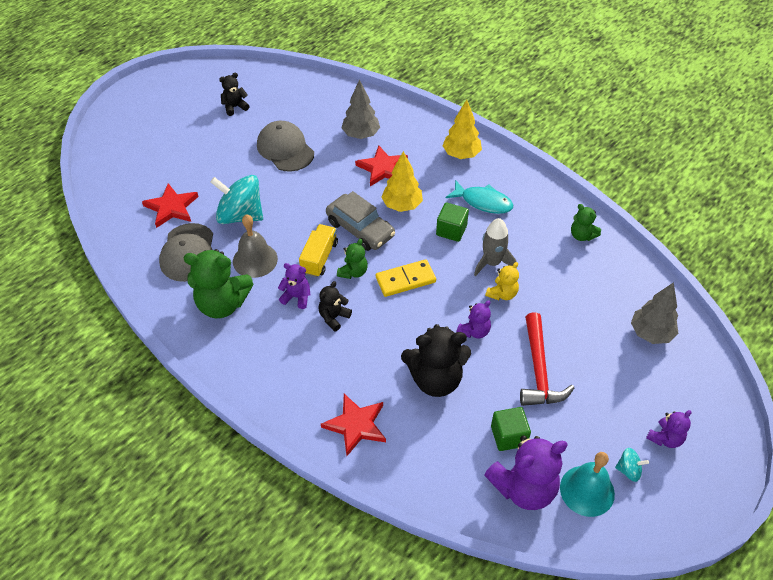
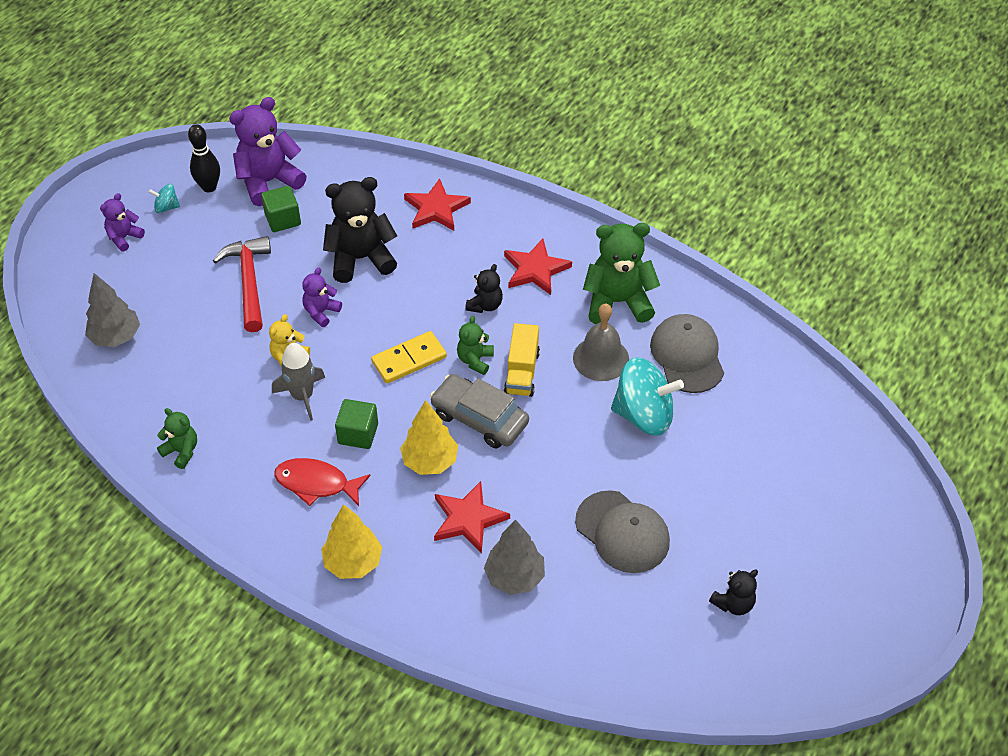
camera: 170 degrees right, 0 degrees up
(171, 207) = (740, 413): red star -> red star (535, 269)
(296, 297) = (535, 321): purple teddy bear -> none
(483, 202) = (316, 484): turquoise fish -> red fish
(587, 490) = (209, 187): turquoise bell -> black bowling pin

